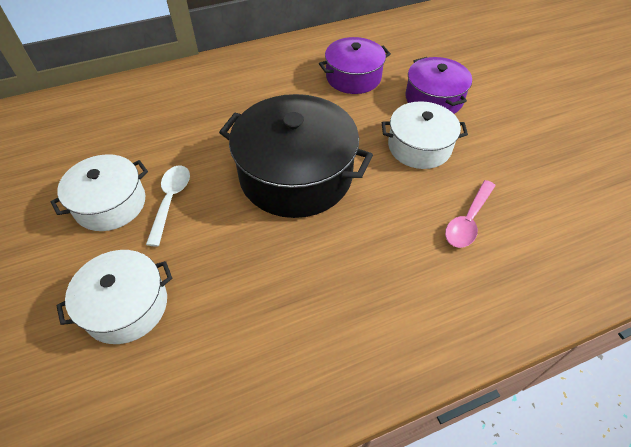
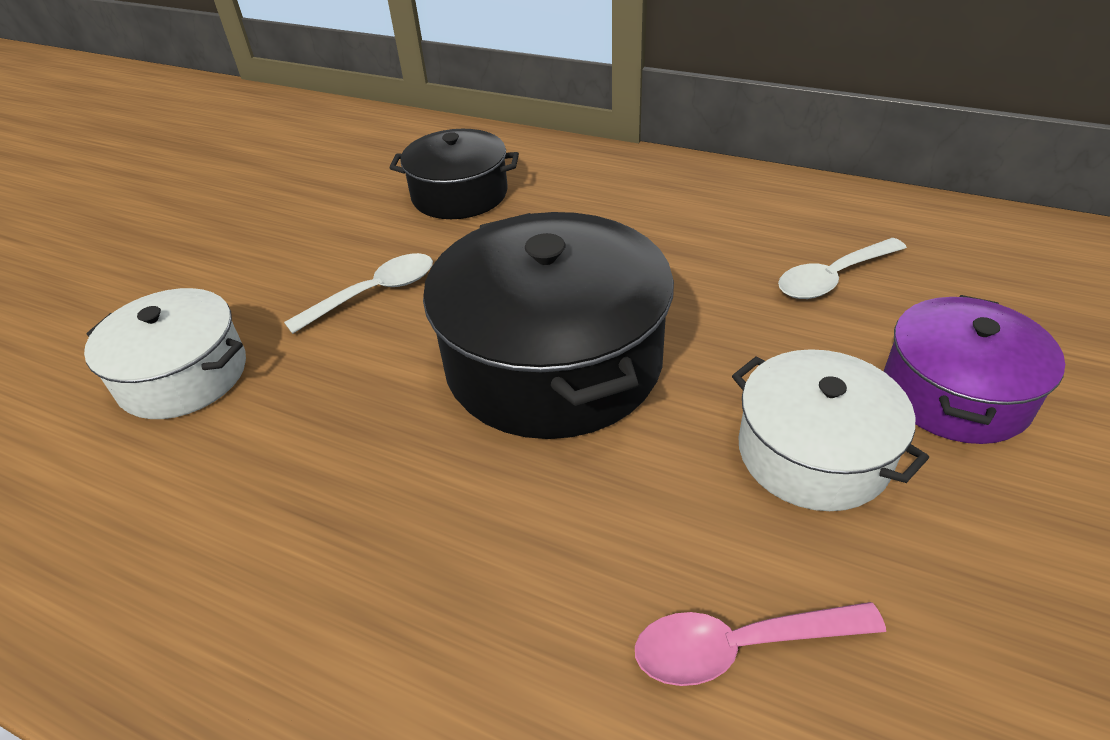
camera: 50 degrees right, 10 degrees down
(110, 204) = (320, 258): white pot -> none
(141, 127) = (459, 194): none -> black pot
(353, 77) = (833, 278): purple pot -> white spoon

